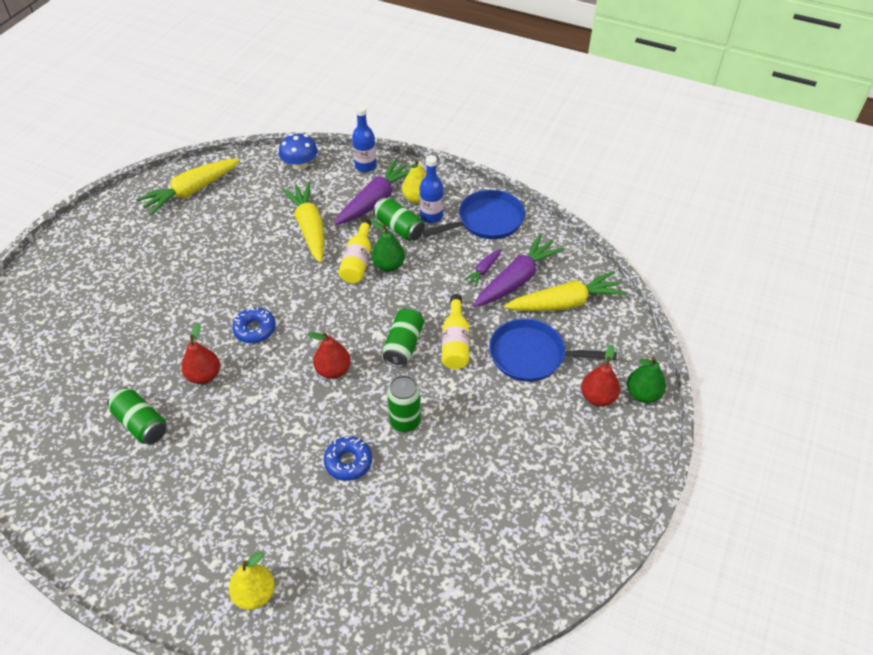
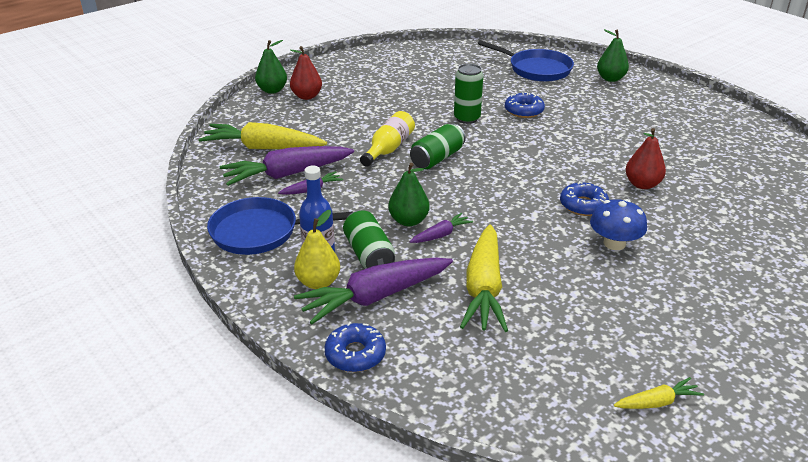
camera: 155 degrees left, 15 degrees down
(141, 423) = (704, 168): green can -> none
(191, 191) = (657, 402): yellow carrot -> yellow carrot, size x0.48
(255, 594) = (610, 79): yellow pear -> green pear
(300, 164) = (458, 393): blue mushroom -> blue mushroom (614, 243)
(333, 370) = (513, 158): red pear -> none
(358, 261) = (441, 235): yellow bottle -> purple carrot
(365, 166) = (355, 354): blue bottle -> blue donut
(532, 355) = (331, 126): blue pan -> blue pan (536, 69)

